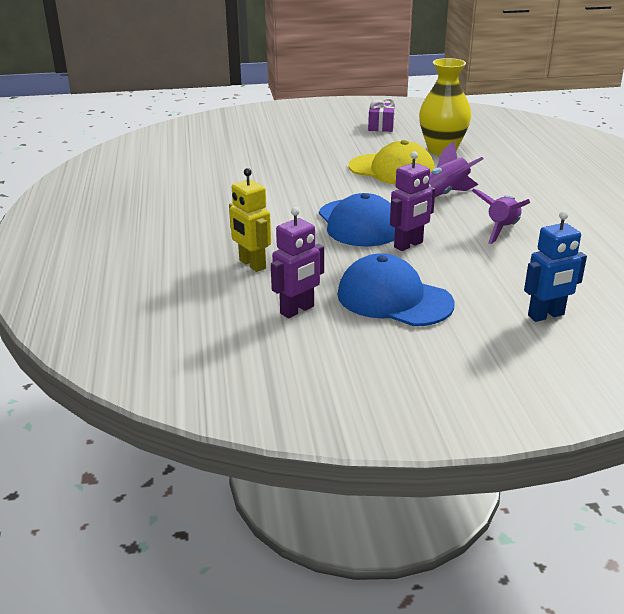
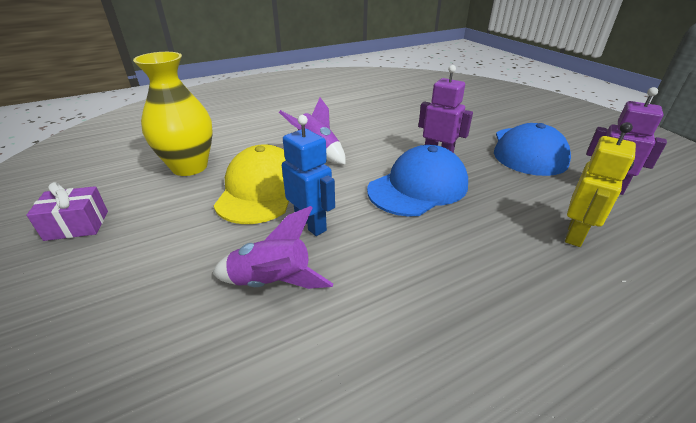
camera: 110 degrees left, 5 degrees up
(501, 230) = (376, 125): purple rocket -> purple rocket (272, 283)
(546, 315) = (481, 107): blue robot -> blue robot (311, 225)

